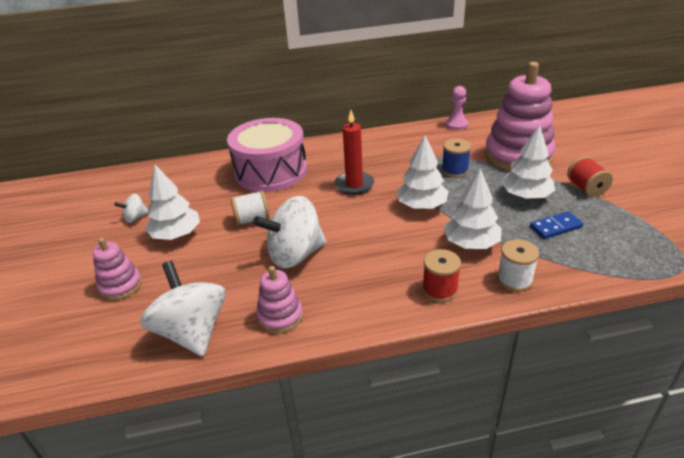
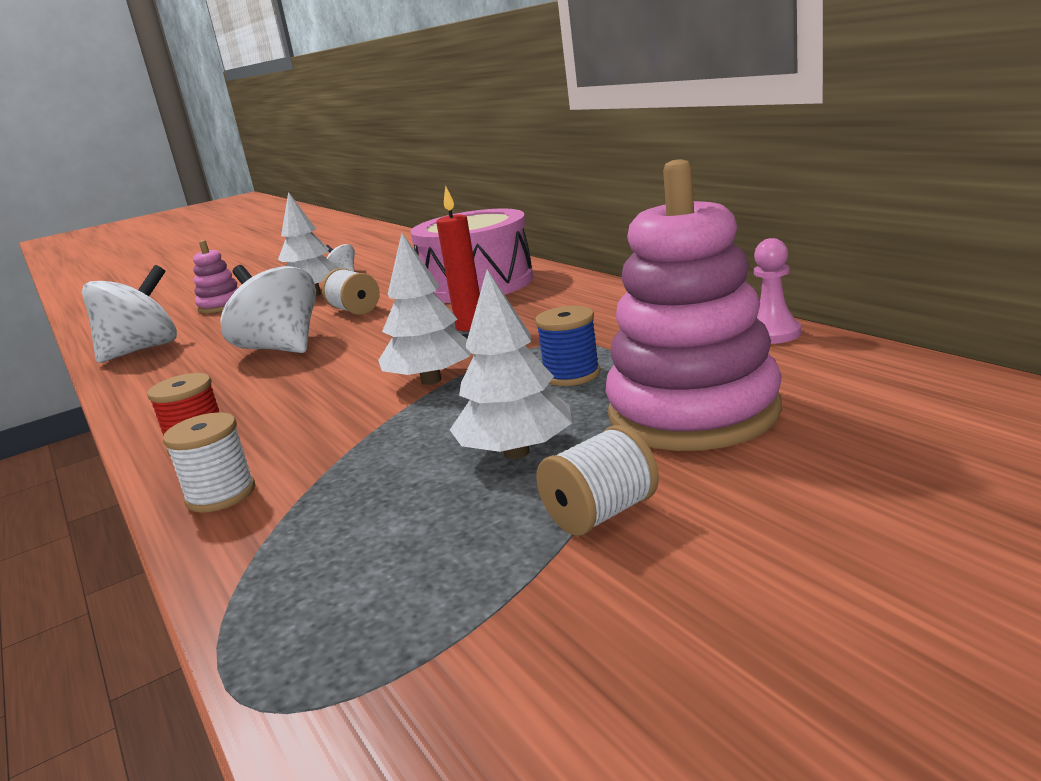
camera: 70 degrees right, 15 degrees down
(280, 316) = (158, 375): pink stacking toy -> none
(471, 243) = (326, 439): white tree -> none
(555, 227) = (405, 504): blue domino -> none
(586, 188) = (601, 514): red spool -> white spool

